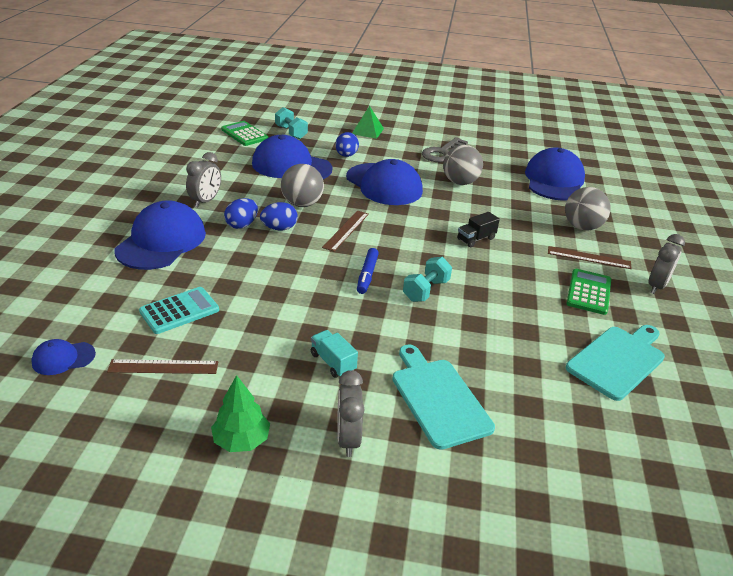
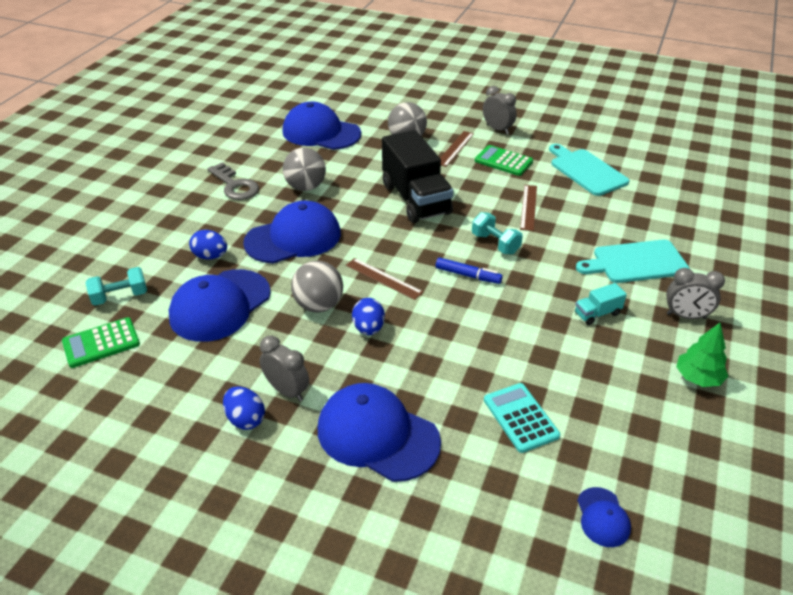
camera: 75 degrees left, 5 degrees up
(163, 367) = (610, 430): brown ruler -> brown ruler (528, 207)
(242, 225) = (354, 359): blue egg -> blue egg (245, 419)
(367, 131) = (151, 230): green pyramid -> none
(476, 239) = (416, 199): black truck -> black truck, size x2.36

